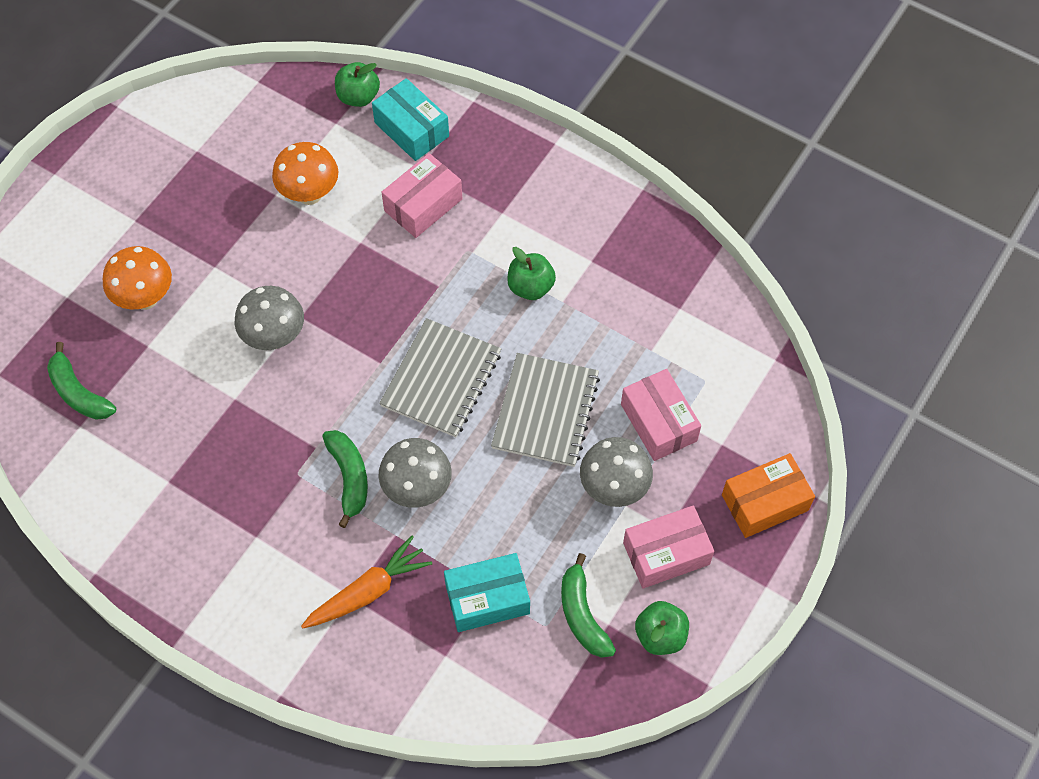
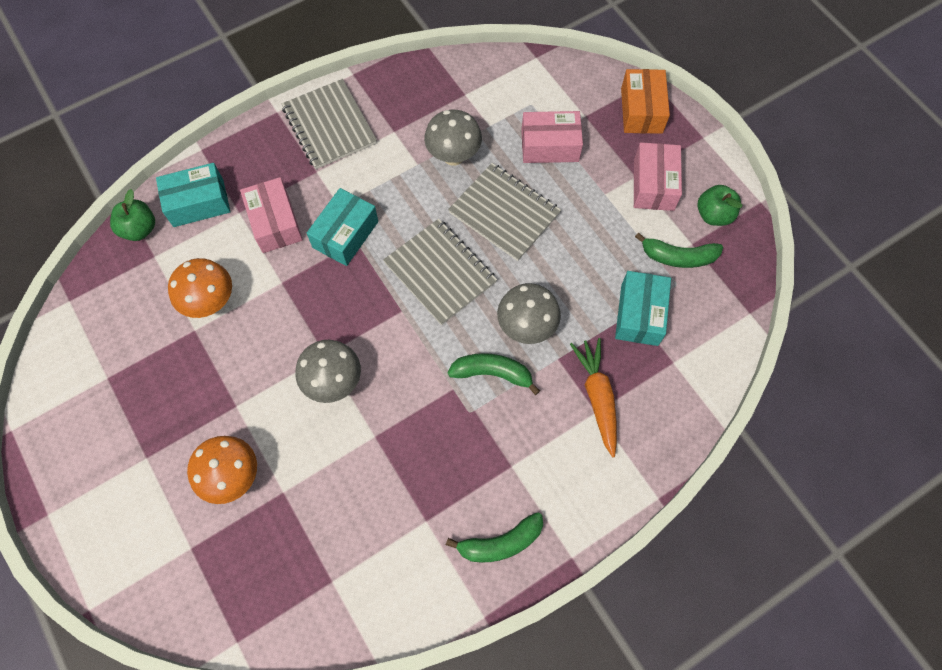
camera: 65 degrees left, 5 degrees up
(79, 392) = (297, 570): green banana -> green banana (500, 543)
(442, 273) = (345, 234): none -> turquoise box
(530, 287) = (393, 179): green apple -> none
(564, 198) = (329, 126): none -> grey notebook
(614, 488) = (588, 195): grey mushroom -> grey mushroom (453, 156)

